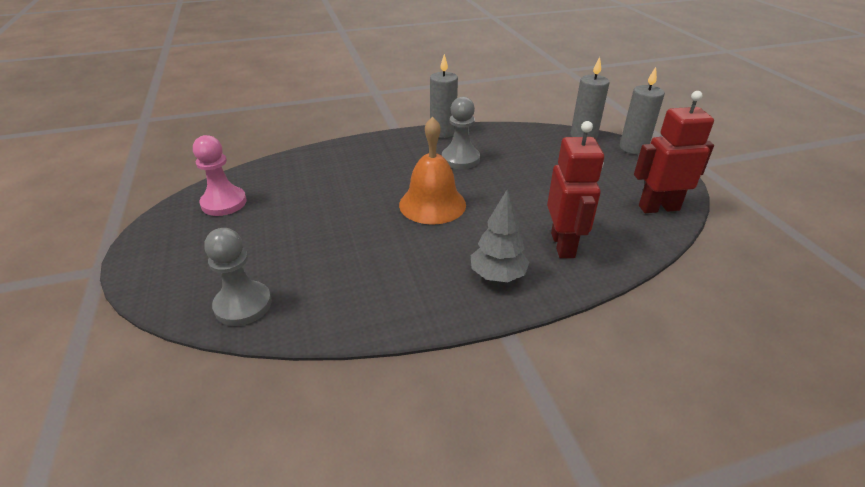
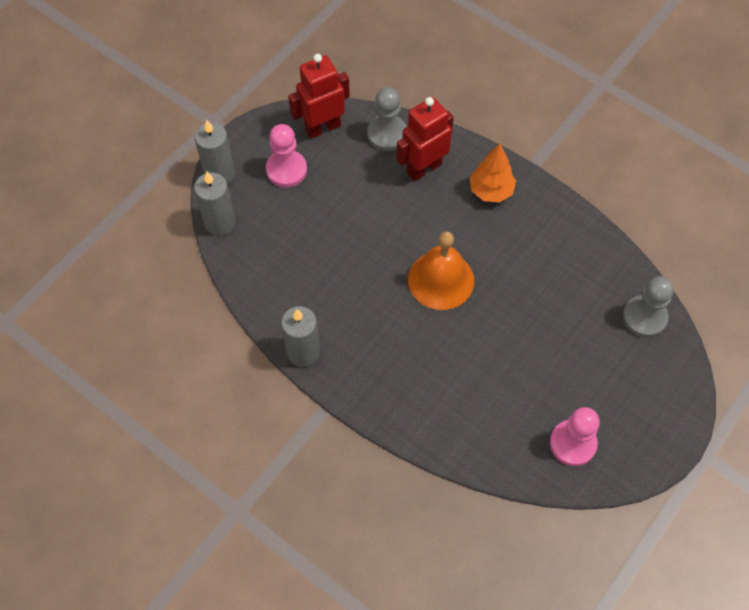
camera: 125 degrees left, 25 degrees up
(460, 159) = (349, 302): grey pawn -> grey pawn (387, 134)
(497, 276) = (491, 190): grey tree -> orange tree
(617, 175) = (286, 170): none -> pink pawn
(658, 207) = (322, 127): red robot -> red robot turned 105 degrees clockwise

